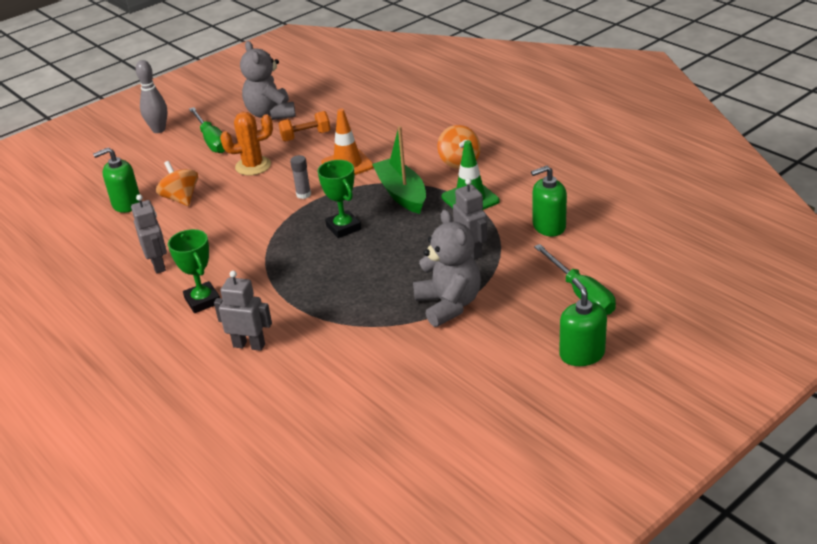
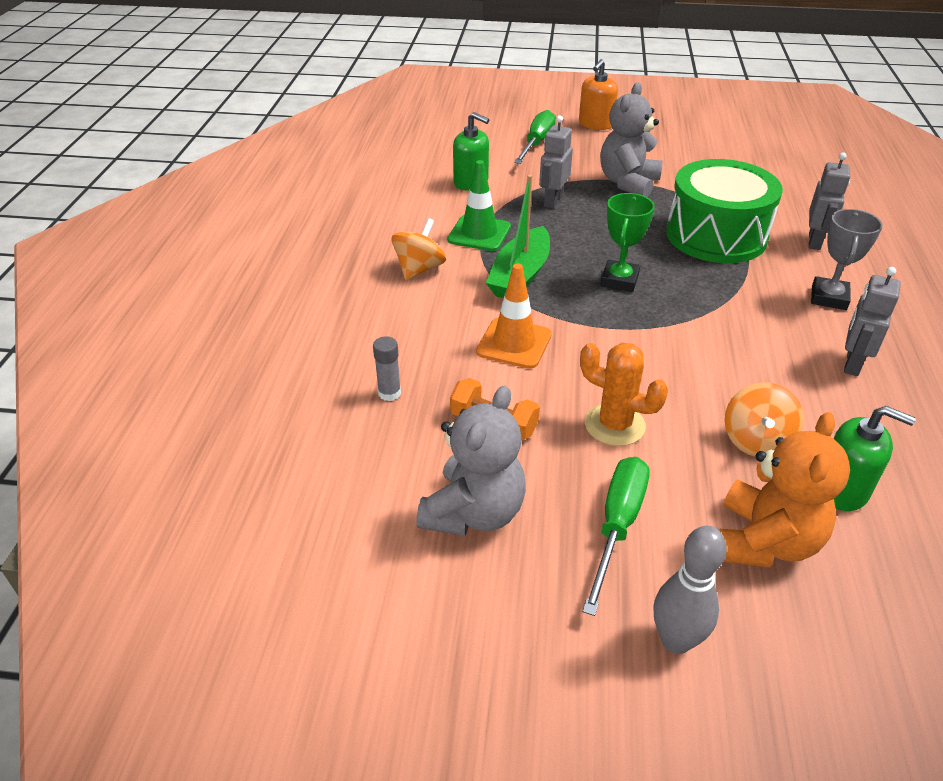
camera: 135 degrees left, 5 degrees up
(148, 169) = (764, 541): none -> orange teddy bear
(202, 301) = (828, 297): green trophy -> grey trophy
(249, 345) = (815, 241): grey robot -> grey robot turned 135 degrees counterclockwise
(303, 194) = (608, 340): grey glue stick -> grey glue stick (389, 393)
(324, 301) = (716, 235): none -> green drum
(582, 354) = (595, 124): green soap dispenser -> orange soap dispenser

